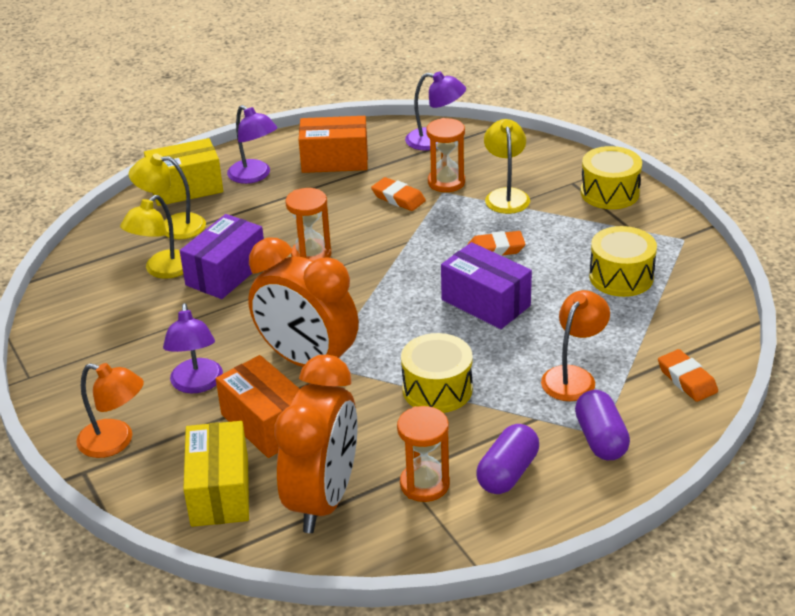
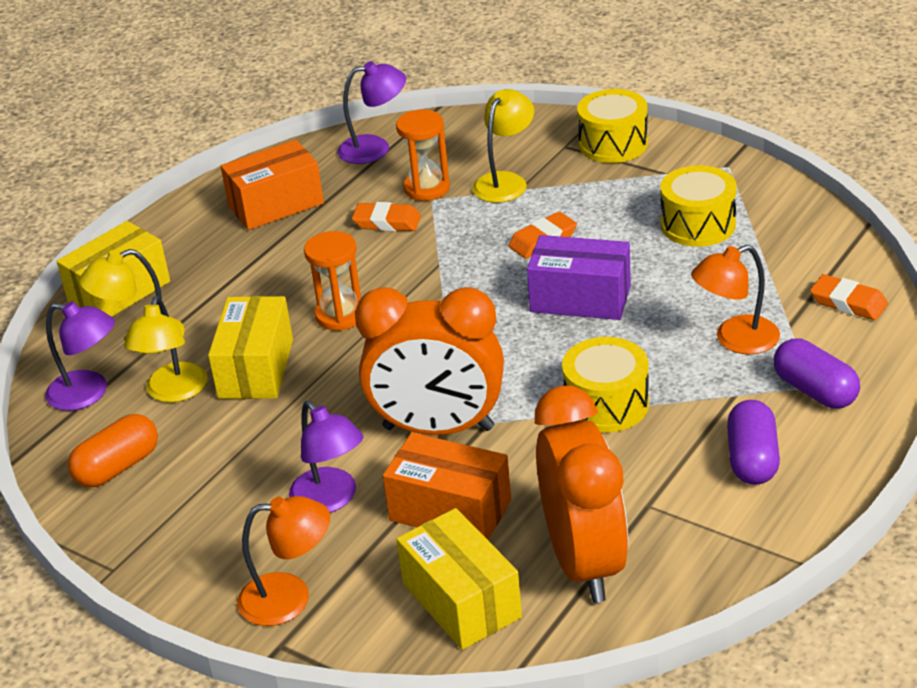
camera: 25 degrees left, 0 degrees up
(87, 309) = (118, 467): none -> orange capsule
(226, 273) = (256, 368): purple box -> yellow box
(254, 176) = (193, 252): purple lamp -> purple lamp (88, 393)
(424, 484) = (677, 504): orange hourglass -> none
(506, 195) = (505, 181): yellow lamp -> yellow lamp turned 60 degrees clockwise
(573, 376) = (735, 340): orange lamp -> orange lamp turned 120 degrees counterclockwise

